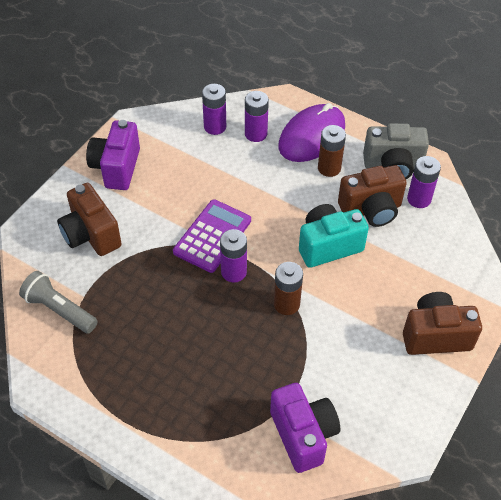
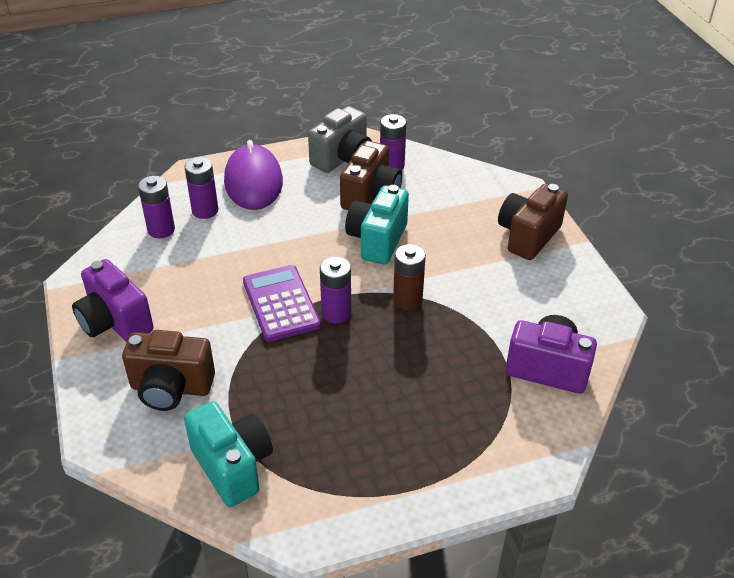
camera: 50 degrees left, 10 degrees down
(59, 310) = (233, 466): grey flashlight -> turquoise camera
(329, 168) = (299, 192): brown battery -> none

